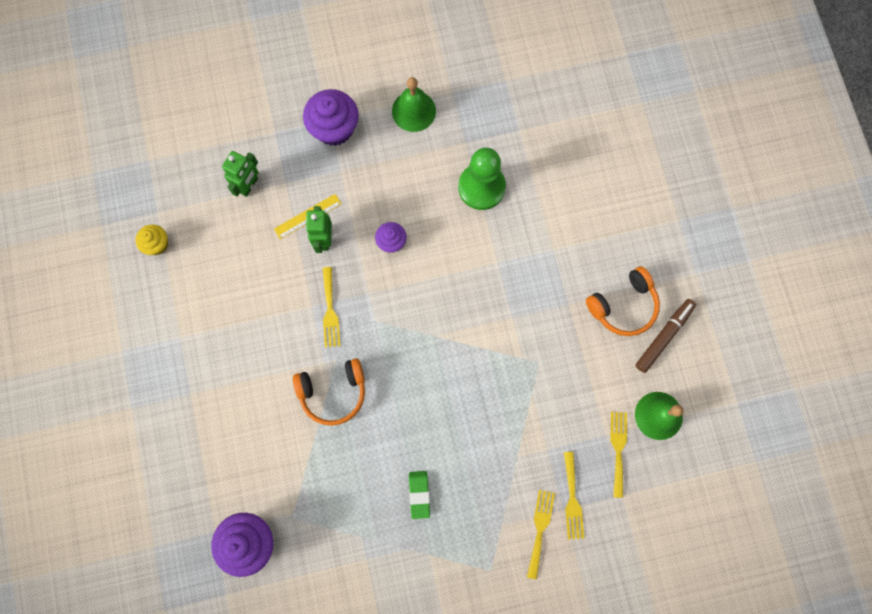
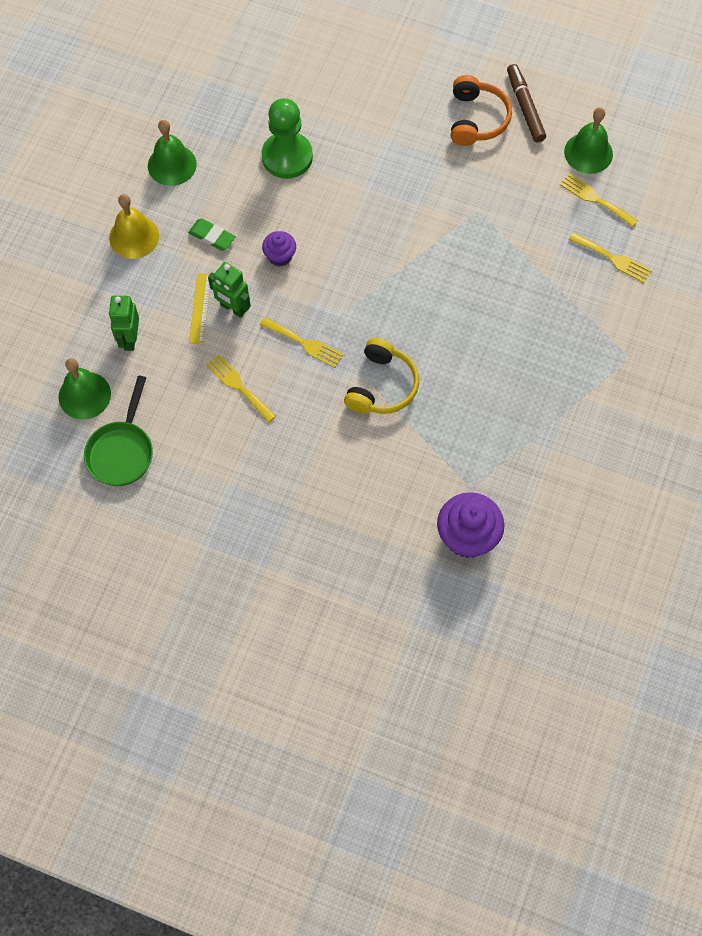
camera: 55 degrees left, 10 degrees down
(157, 244) = (122, 451): yellow cupcake -> green pan
(184, 187) = (84, 395): none -> green bell
(249, 185) = (130, 339): green robot -> green robot turned 150 degrees counterclockwise
(333, 392) = (382, 386): orange headphones -> yellow headphones
(334, 128) = (134, 237): purple cupcake -> yellow bell
(419, 494) = (524, 372): green eraser -> green eraser (212, 236)
(540, 529) = (621, 298): yellow fork -> yellow fork (238, 386)

